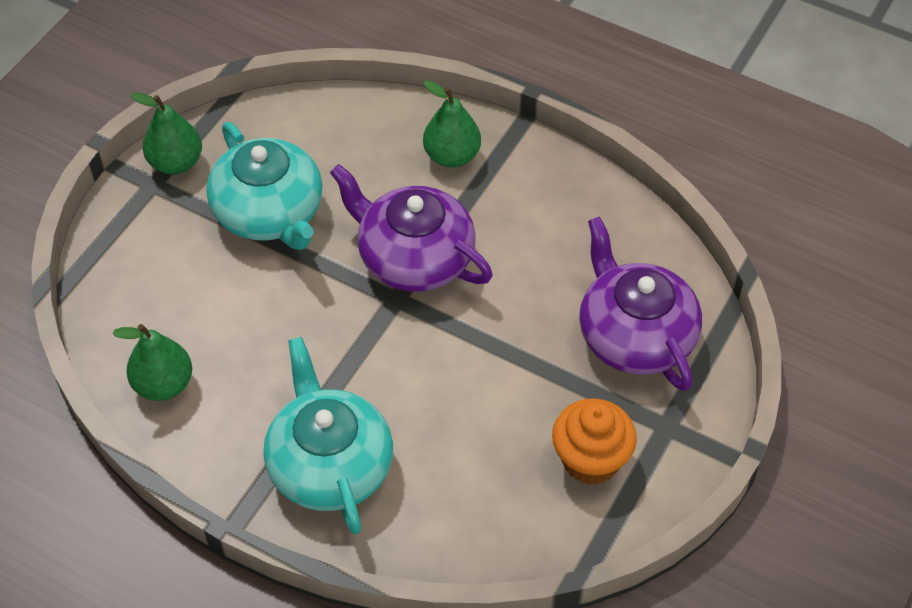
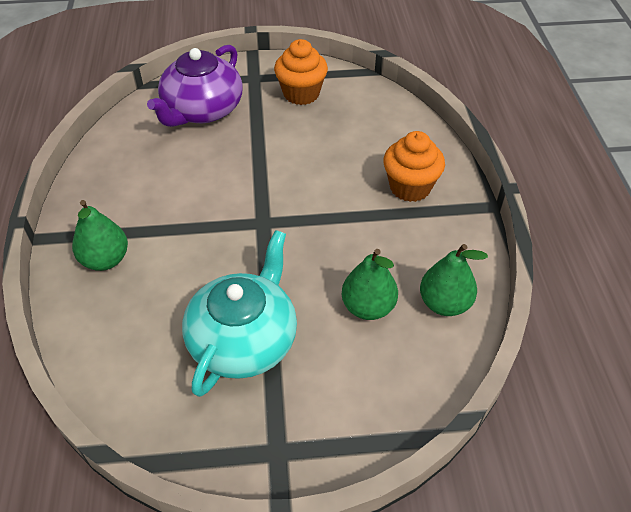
camera: 125 degrees left, 5 degrees down
(176, 163) = (240, 450): green pear -> green pear (368, 307)
(329, 465) = (410, 187): turquoise teapot -> orange cupcake
(414, 257) = (220, 231): purple teapot -> none

